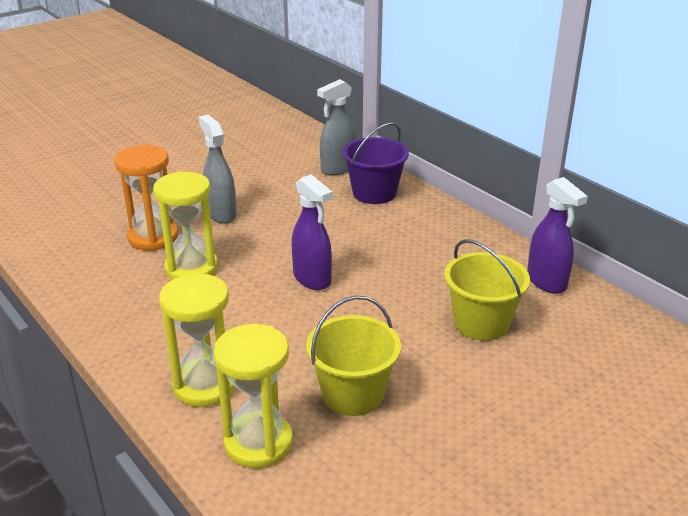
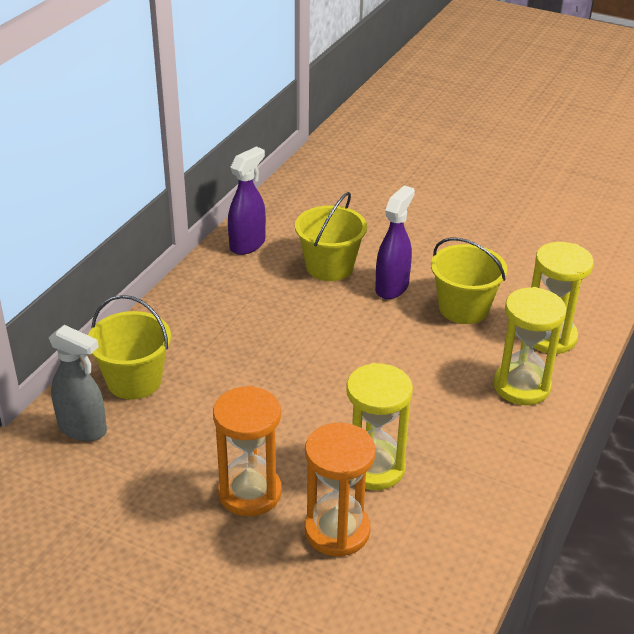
camera: 115 degrees left, 5 degrees up
(221, 214) = (250, 492): grey spray bottle -> orange hourglass
(312, 279) = (333, 375): purple spray bottle -> purple spray bottle (392, 287)
(374, 193) = (134, 381): purple bucket -> yellow bucket

